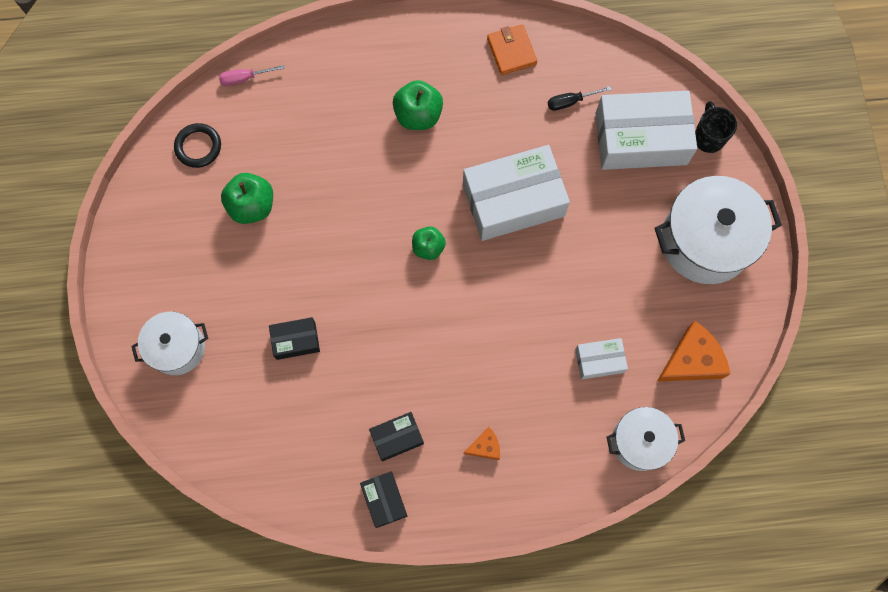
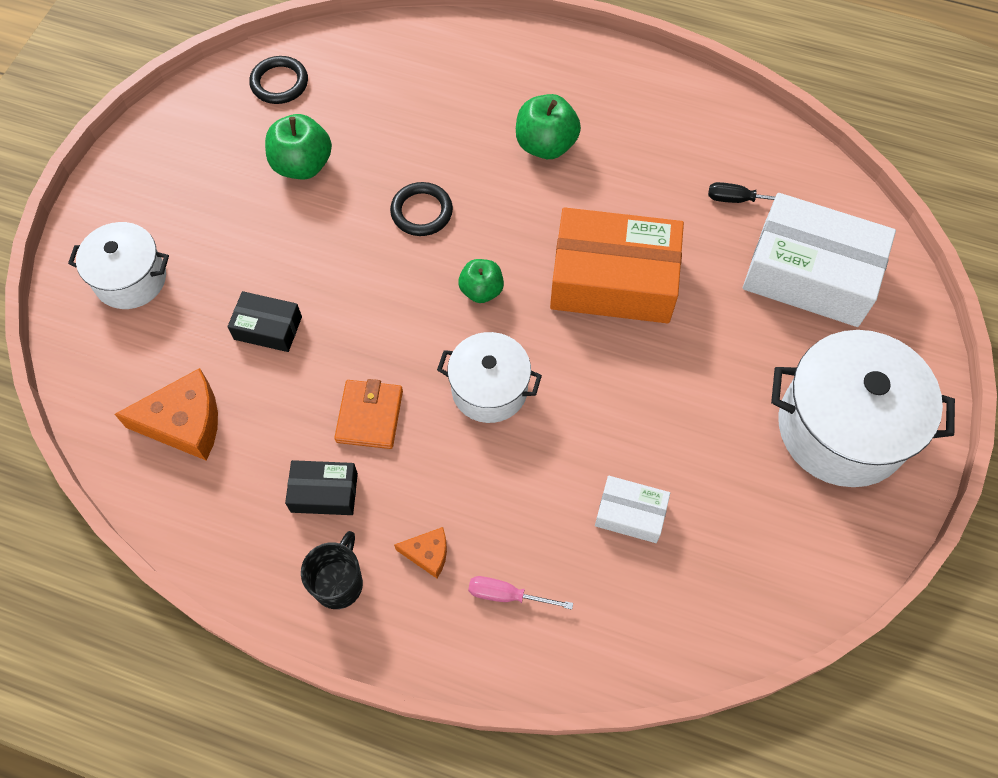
camera: 25 degrees right, 10 degrees down
(244, 78) = (370, 35): pink screwdriver -> pink screwdriver (507, 595)
(357, 206) = (421, 212): none -> black ring
(384, 500) = (267, 561): black box -> none
(511, 51) = (692, 119): orange wallet -> orange wallet (369, 416)
(513, 200) = (613, 280): white box -> orange box
(639, 442) = (635, 642): white pot -> white pot (489, 389)
(692, 360) = (756, 568): orange cheese -> orange cheese (184, 423)
(708, 137) = (901, 307): black mug -> black mug (339, 583)

